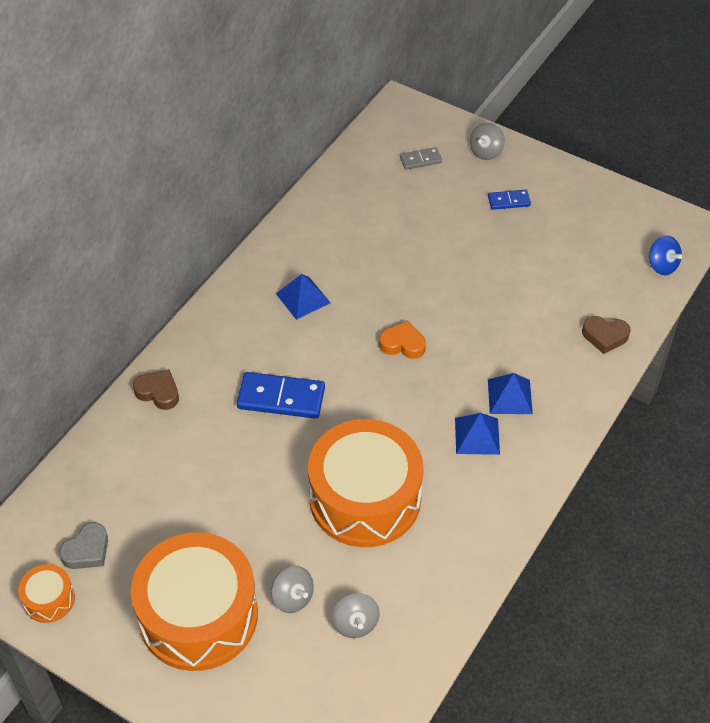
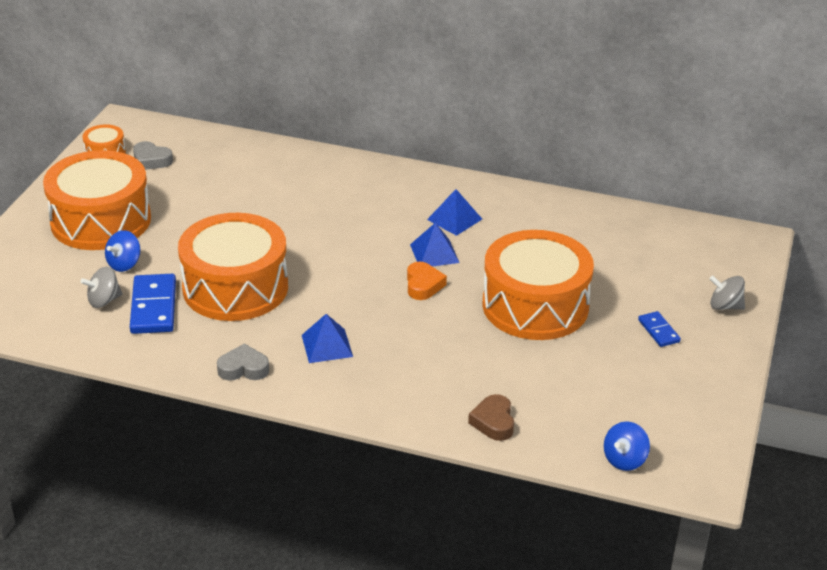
camera: 75 degrees right, 15 degrees down
(158, 392) = (316, 163): brown heart -> none
(281, 398) = (332, 225): blue domino -> blue domino (153, 307)
(293, 598) = (124, 264): grey spinning top -> blue spinning top
(420, 160) = (682, 263): grey domino -> none
(455, 271) = (535, 306): none -> orange drum
(497, 508) = (243, 368): none -> grey heart
(510, 396) = (384, 361): blue pyramid -> blue pyramid (434, 253)

